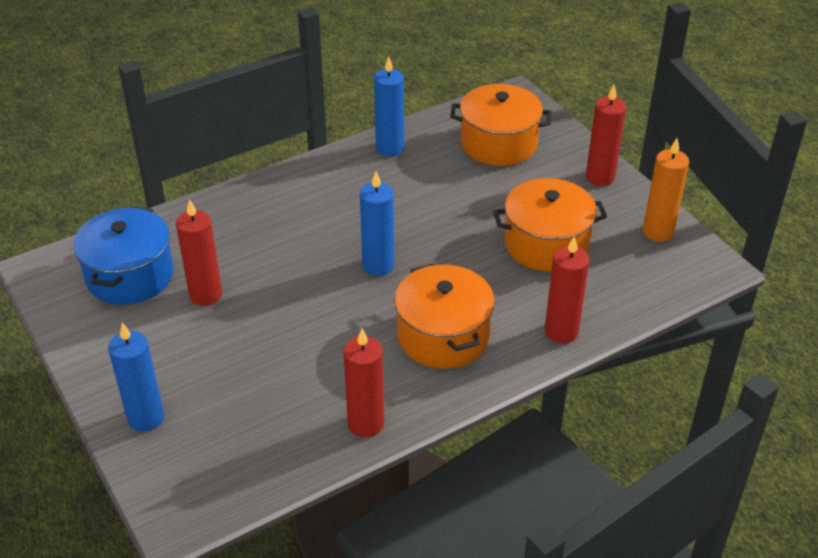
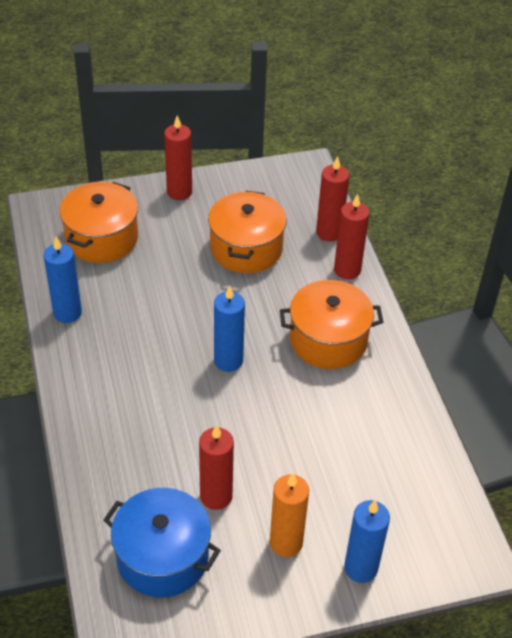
camera: 75 degrees left, 5 degrees up
(366, 424) = (408, 412): red candle -> red candle (329, 232)
(658, 232) = (259, 183): orange candle -> orange candle (286, 542)

